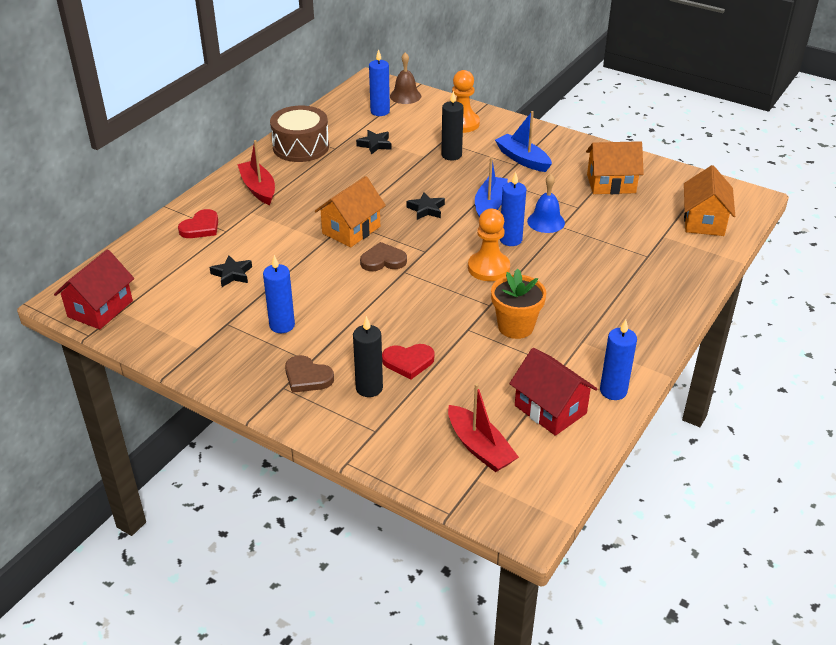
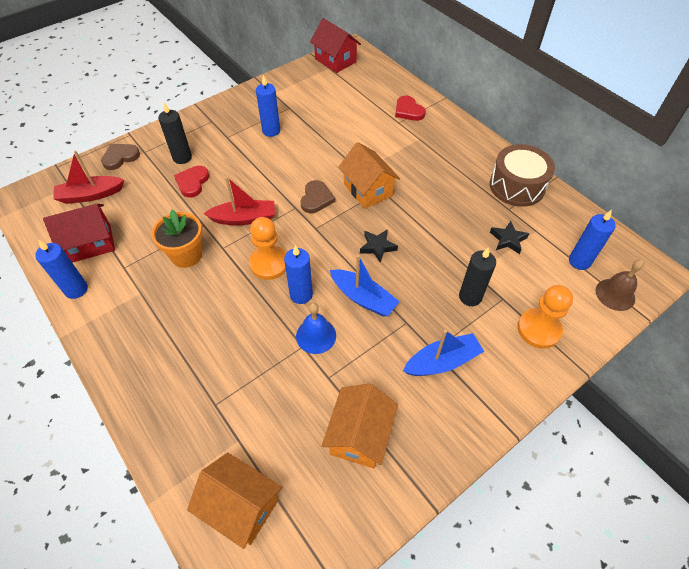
camera: 110 degrees right, 15 degrees up
(232, 274) = (342, 117): black star -> none
(258, 188) = (452, 148): red boat -> red boat (244, 218)
(307, 377) = (213, 133): brown heart -> brown heart (120, 157)

